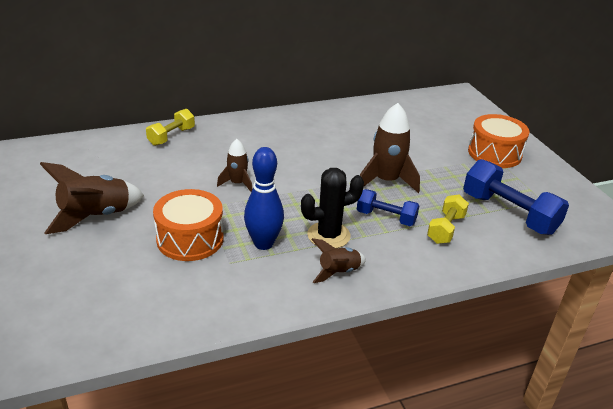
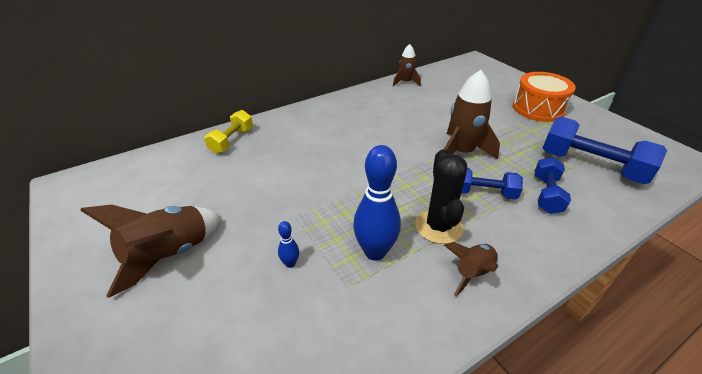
camera: 10 degrees left, 5 degrees up
(190, 239) = (290, 263): orange drum -> blue bowling pin
(237, 183) = (318, 182): brown rocket -> brown rocket (405, 82)
(328, 235) = (438, 226): black cactus -> black cactus turned 60 degrees counterclockwise
(445, 229) = (546, 194): yellow dumbbell -> blue dumbbell

